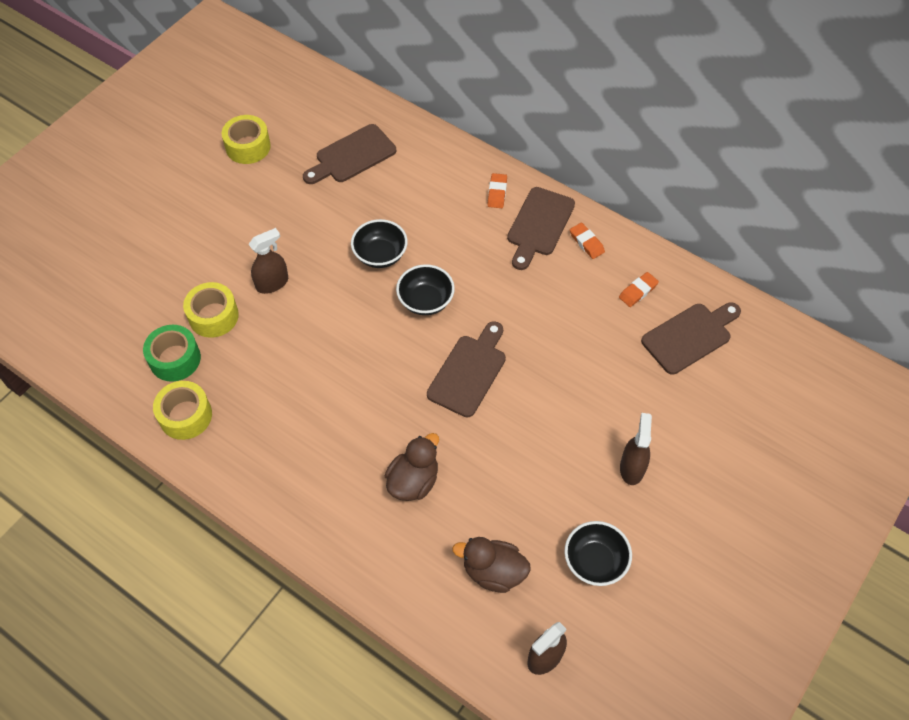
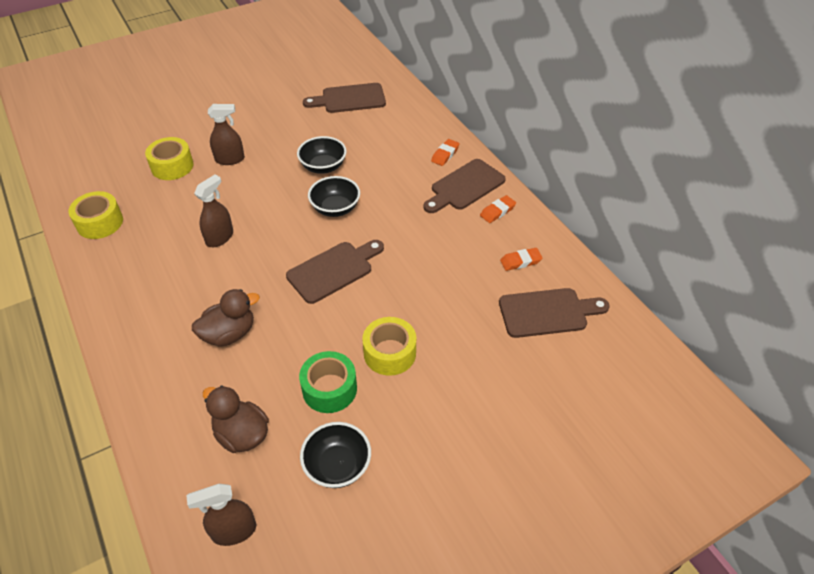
camera: 25 degrees right, 10 degrees down
(175, 359) = (123, 184): green tape -> green tape (329, 389)
(248, 146) = (279, 73): yellow tape -> yellow tape (389, 353)
(586, 243) = (497, 211): orange eraser -> orange eraser turned 60 degrees clockwise
(632, 468) = (425, 399): brown spray bottle -> brown spray bottle (220, 237)

